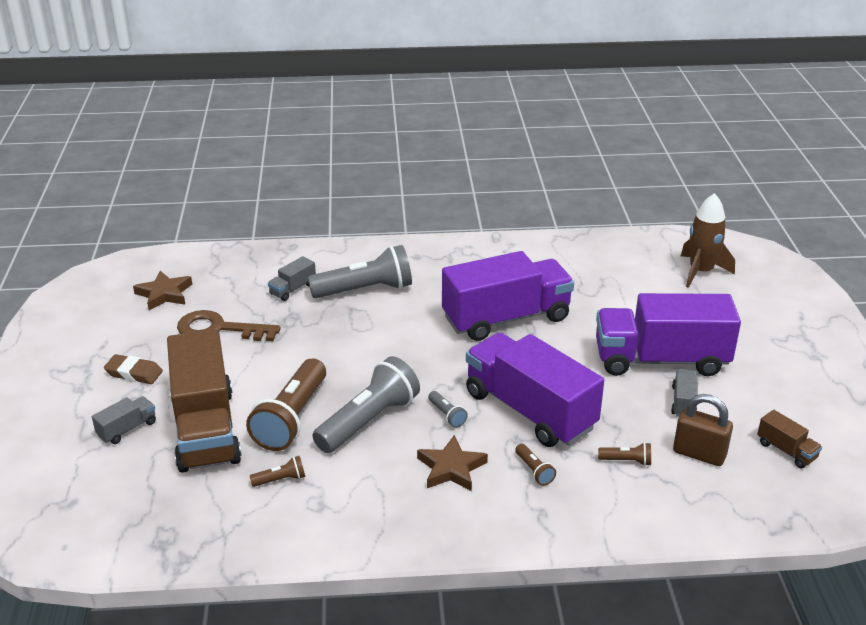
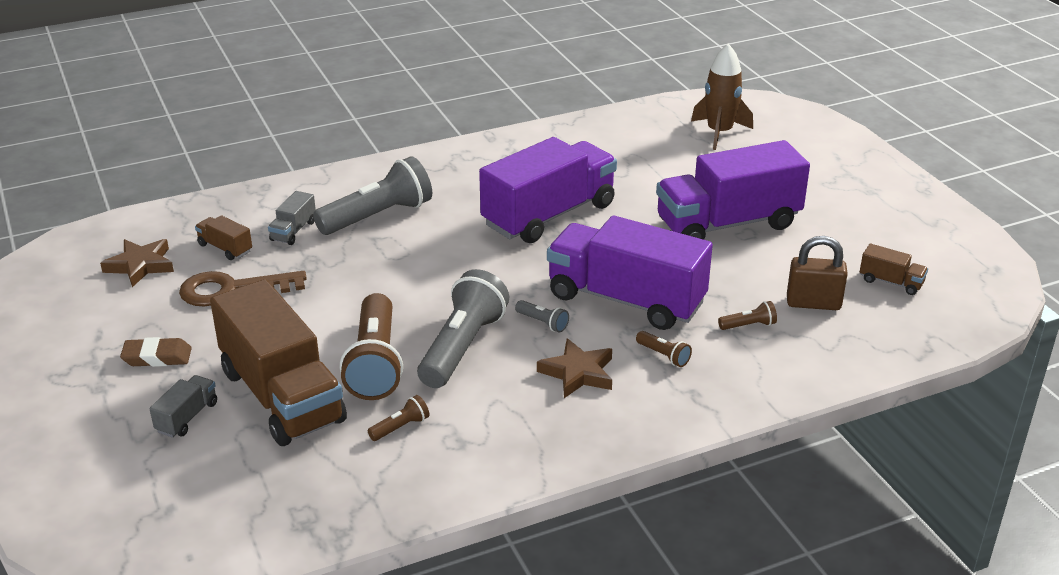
camera: 20 degrees left, 0 degrees up
(233, 293) = (225, 248): none -> brown truck
(683, 402) = (772, 259): grey truck -> none

